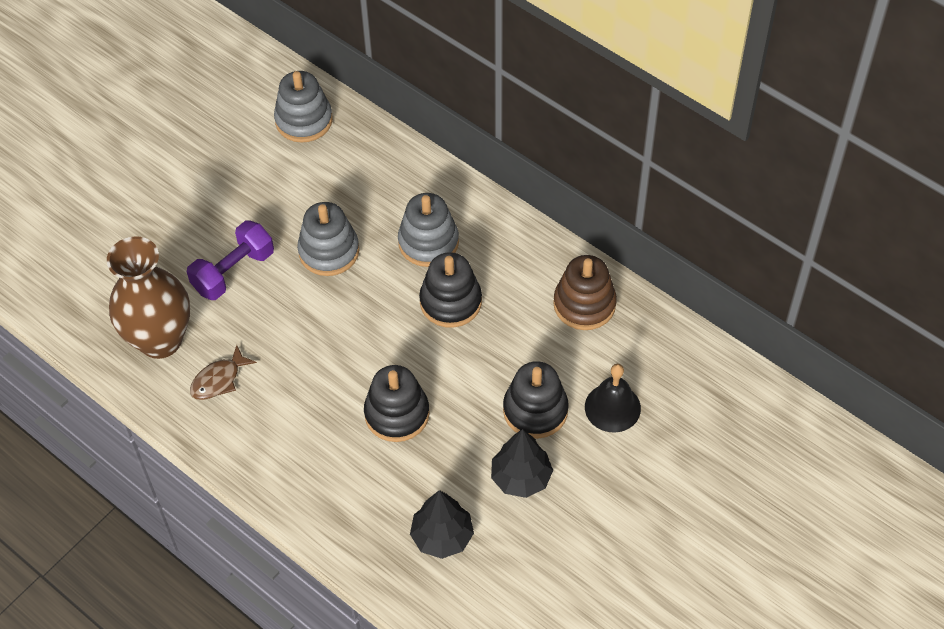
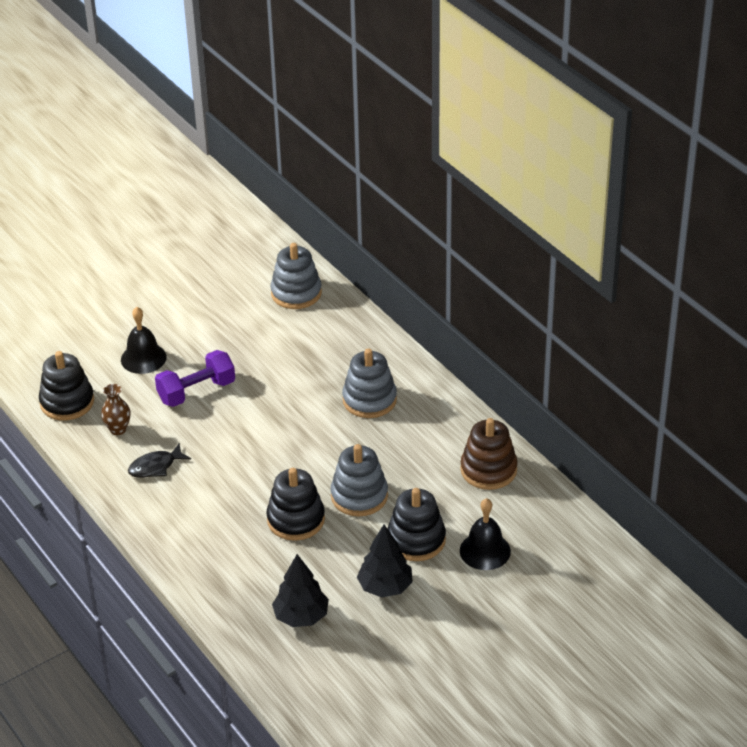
camera: 15 degrees right, 15 degrees down
(159, 240) = (143, 358): none -> black bell
(160, 340) = (118, 429): brown vase -> brown vase, size x0.43
(219, 380) = (155, 467): brown fish -> black fish
(329, 251) = (282, 391): grey stacking toy -> grey stacking toy (359, 496)
(450, 302) = (372, 447): black stacking toy -> black stacking toy (67, 402)

